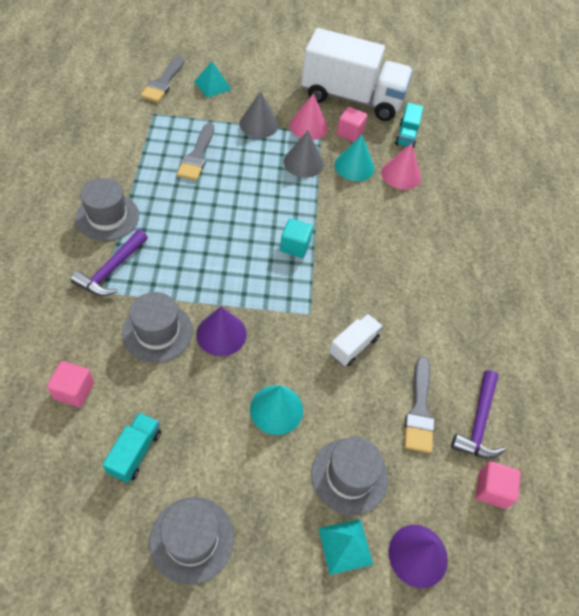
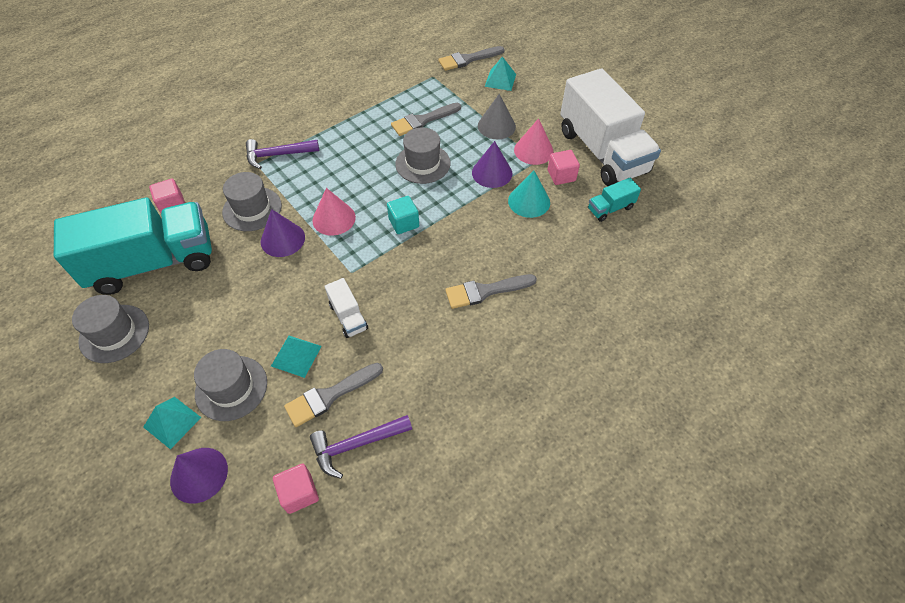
camera: 55 degrees right, 0 degrees up
(107, 217) = (317, 123): grey hat -> grey hat (423, 163)
(135, 452) = (153, 263): turquoise truck -> turquoise truck, size x2.42
(276, 409) = (249, 309): turquoise cone -> none
(303, 162) = (492, 173): grey cone -> purple cone
(353, 346) = (348, 316): white truck -> white truck turned 60 degrees clockwise
(359, 407) = (296, 356): none -> turquoise pyramid
(401, 174) = (560, 233): pink cone -> pink cone (334, 218)
(411, 250) = (485, 291): none -> grey brush

